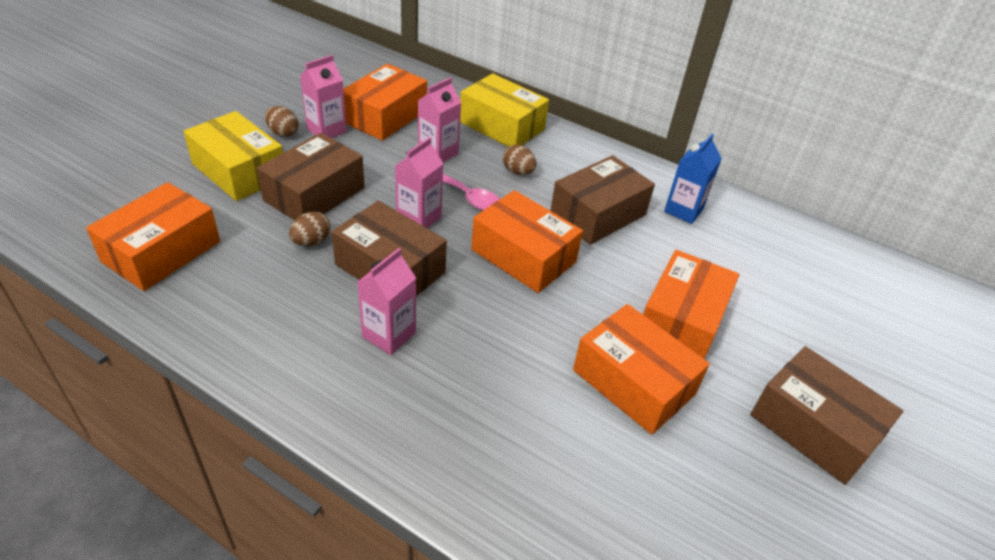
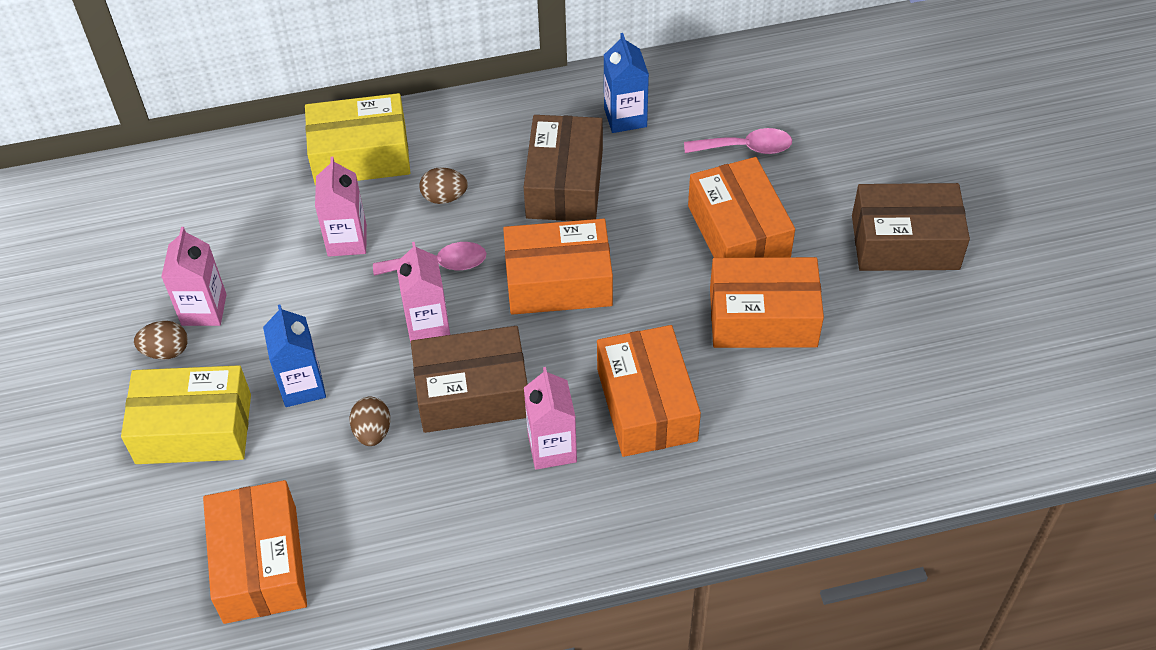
camera: 40 degrees left, 10 degrees up
(314, 194) = (302, 386): brown box -> blue carton
(385, 116) = (235, 242): orange box -> orange box (646, 404)
(750, 281) = (746, 148): none -> pink spoon

